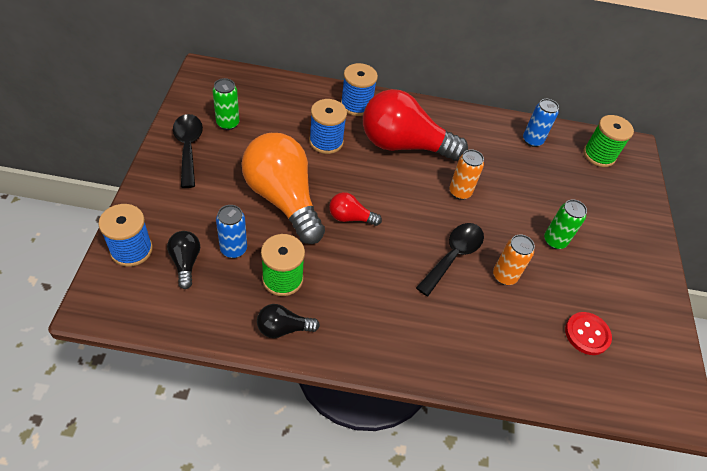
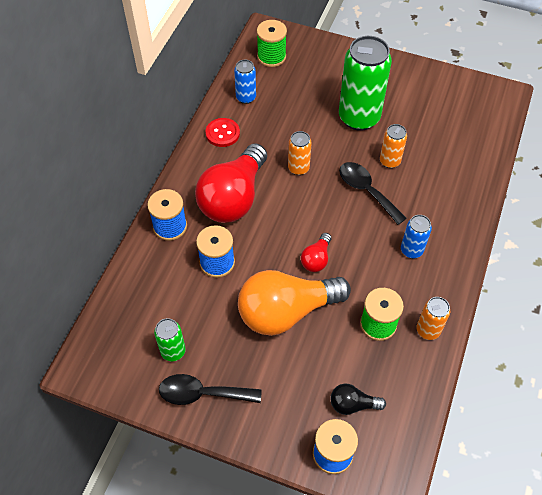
camera: 70 degrees left, 5 degrees up
(233, 249) = (341, 361): blue can -> blue can (411, 250)
(283, 328) = (428, 330): black light bulb -> orange can
(554, 241) = (359, 117): green can -> green can, size x2.05
(587, 334) = (445, 125): red button -> red button (222, 133)

